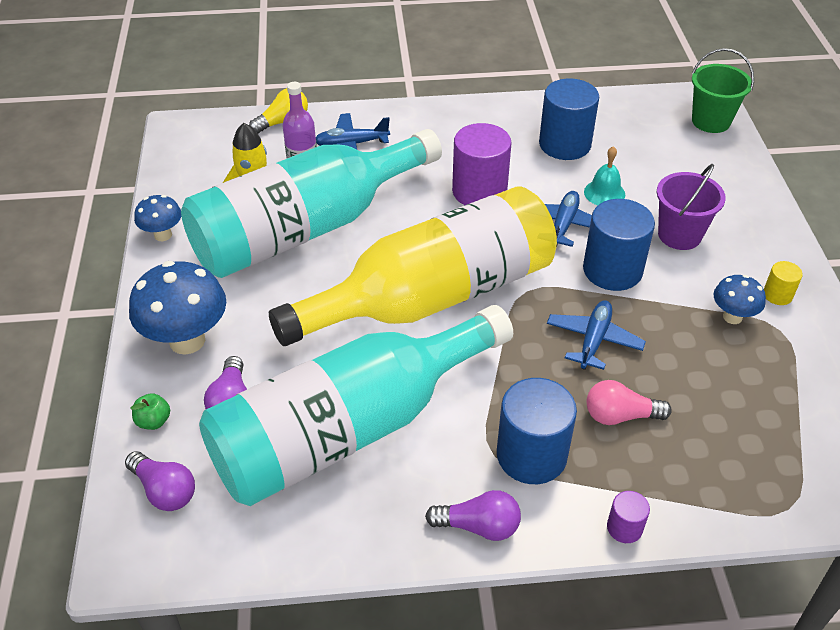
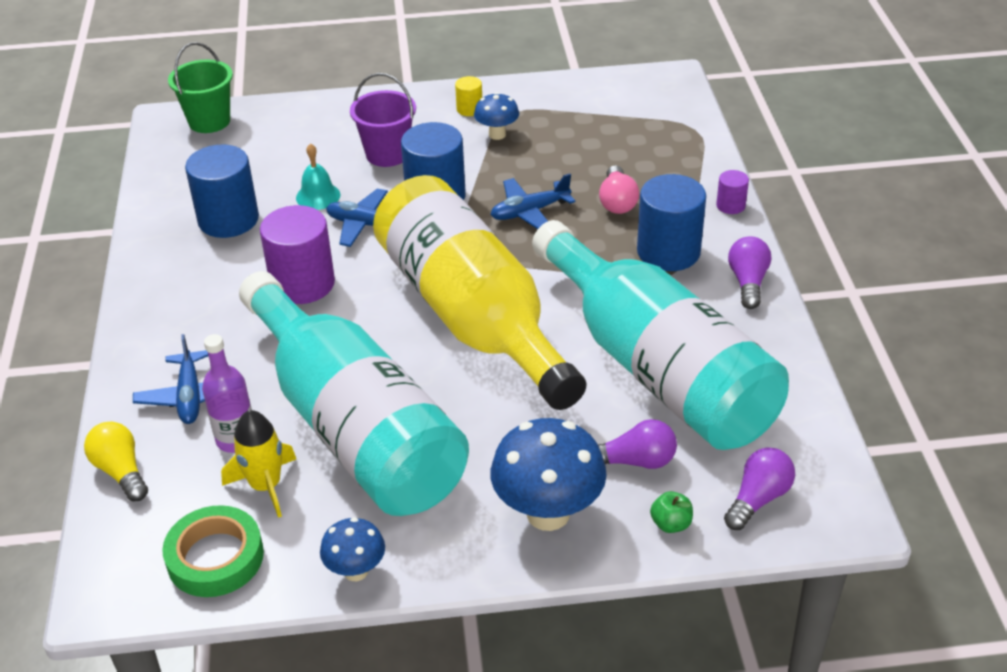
camera: 90 degrees left, 5 degrees down
(195, 170) = (215, 557): none -> green tape
(593, 340) = (529, 212): blue plane -> blue plane turned 45 degrees counterclockwise

